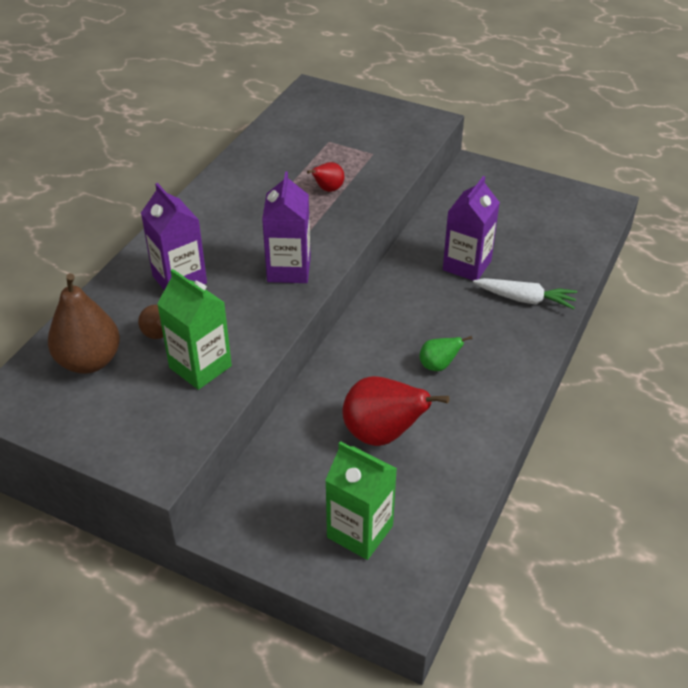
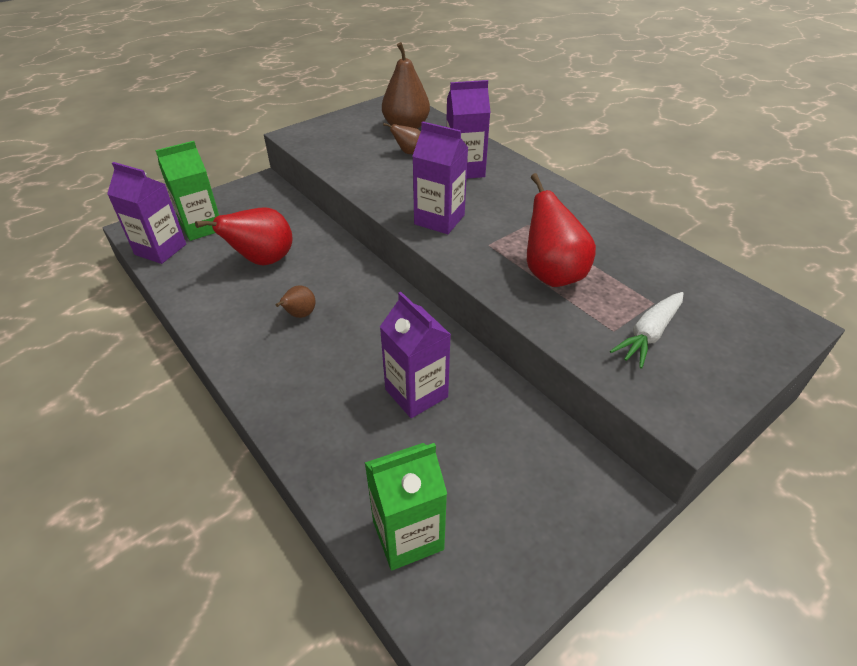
camera: 115 degrees right, 0 degrees up
(200, 367) = (363, 161): green carton -> green carton (408, 535)
(328, 189) = (552, 274): red pear -> red pear, size x1.95
(426, 545) = (160, 249): none -> purple carton
(438, 366) = (299, 315): green pear -> brown pear
(525, 299) = (330, 419): white carrot -> white carrot (648, 335)

